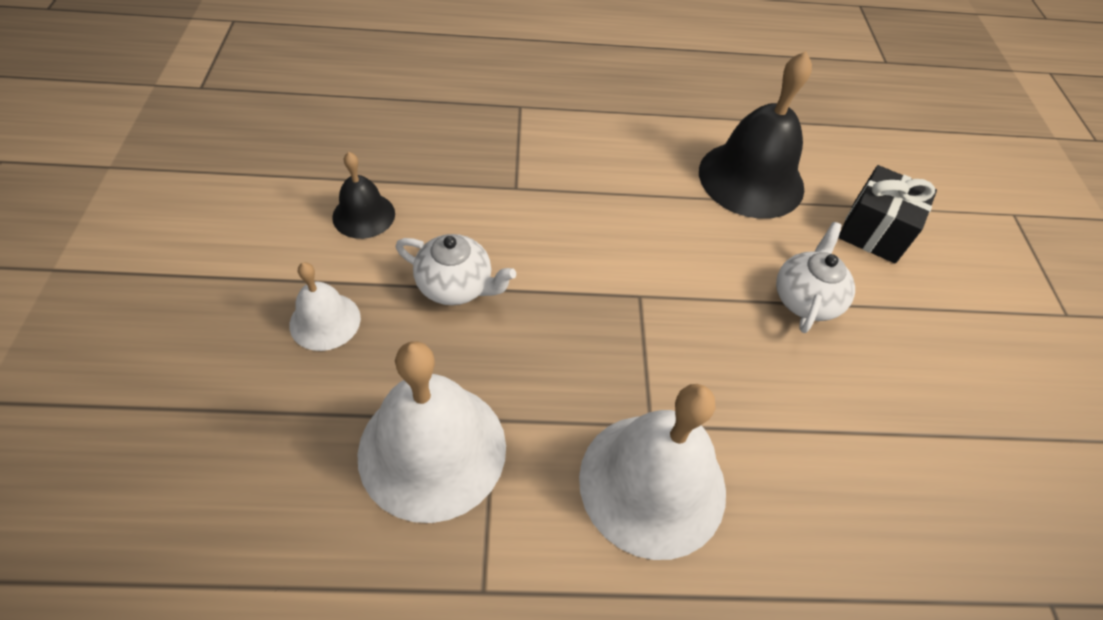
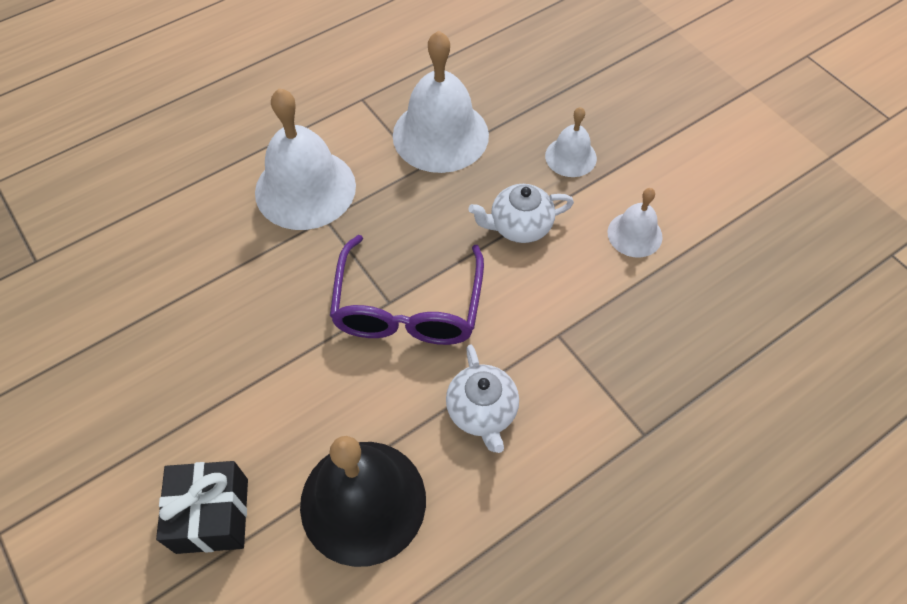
camera: 150 degrees right, 5 degrees up
(364, 215) = (634, 234): black bell -> white bell
(625, 280) = (408, 307): none -> purple glasses
(805, 299) = (256, 385): white teapot -> white teapot (482, 411)

